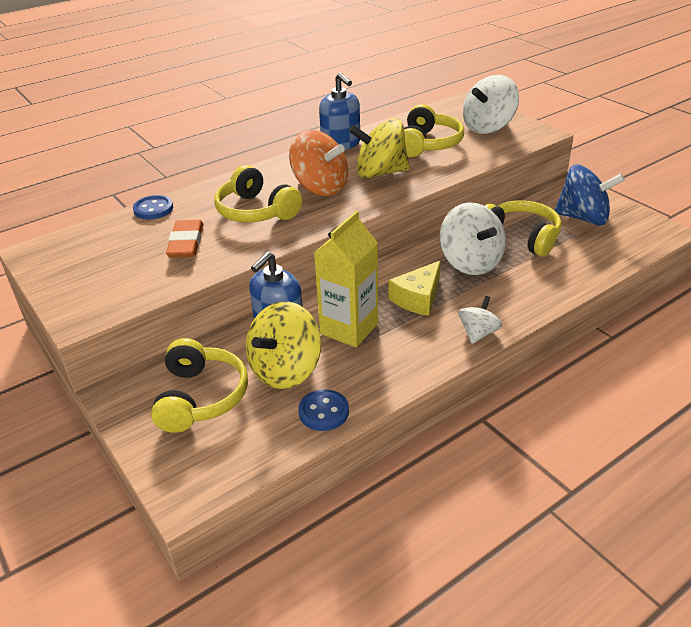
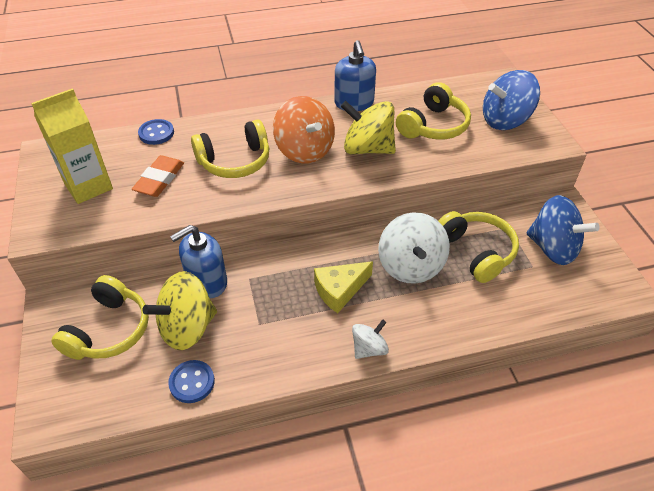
camera: 20 degrees right, 10 degrees up
(256, 211) = (235, 161): yellow headphones -> yellow headphones turned 90 degrees counterclockwise
(349, 329) = (262, 303): yellow carton -> yellow carton (88, 186)
(488, 127) = (505, 120): white spinning top -> blue spinning top

